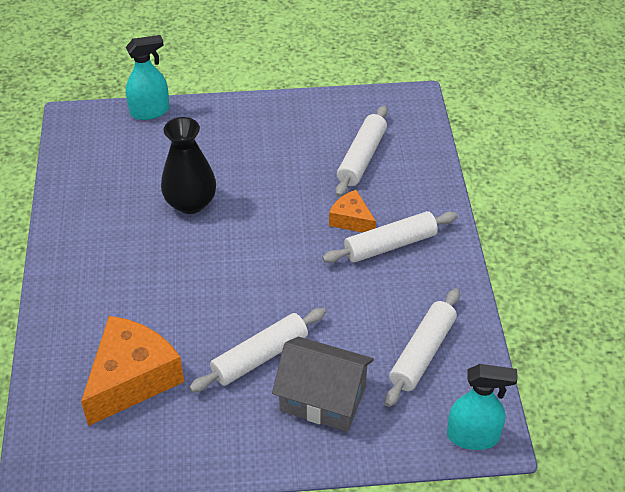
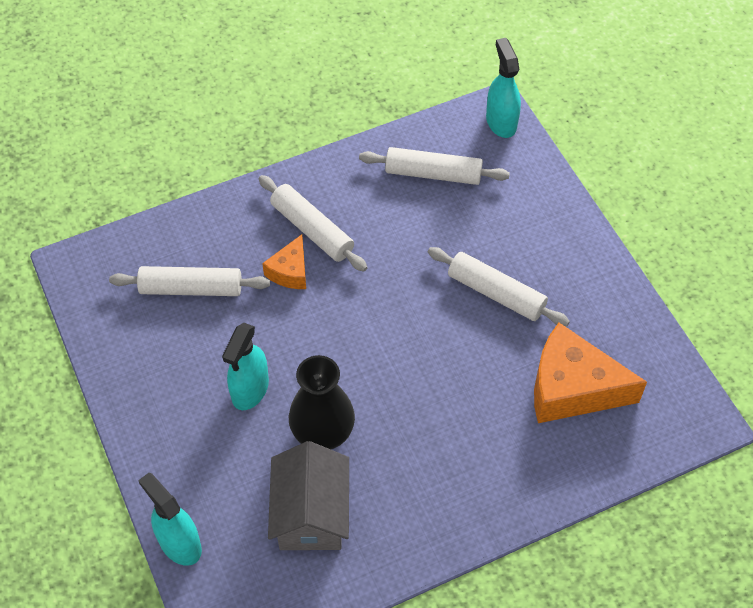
camera: 110 degrees left, 10 degrees up
(250, 171) = (250, 390): none -> turquoise spray bottle
(323, 398) = (516, 231): grey house -> grey house (311, 514)

